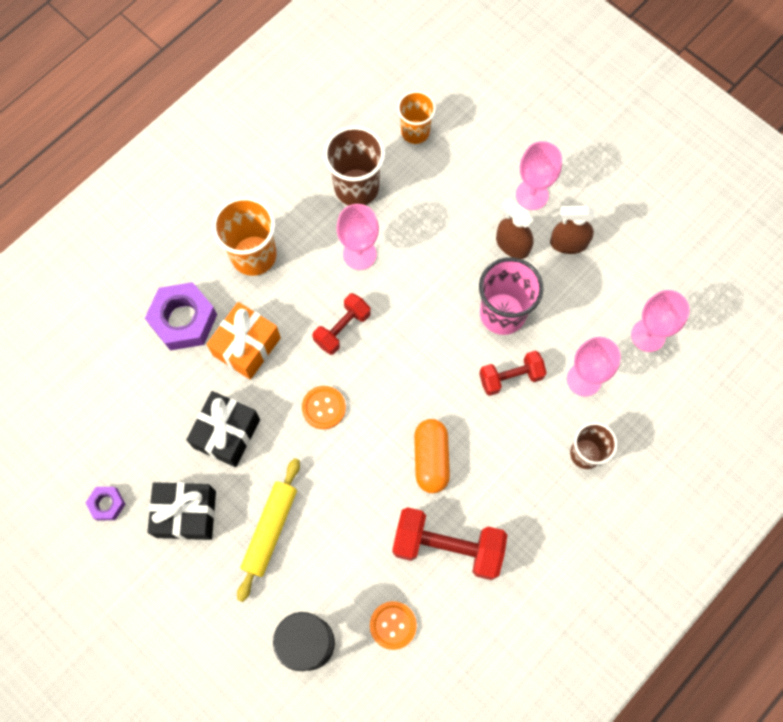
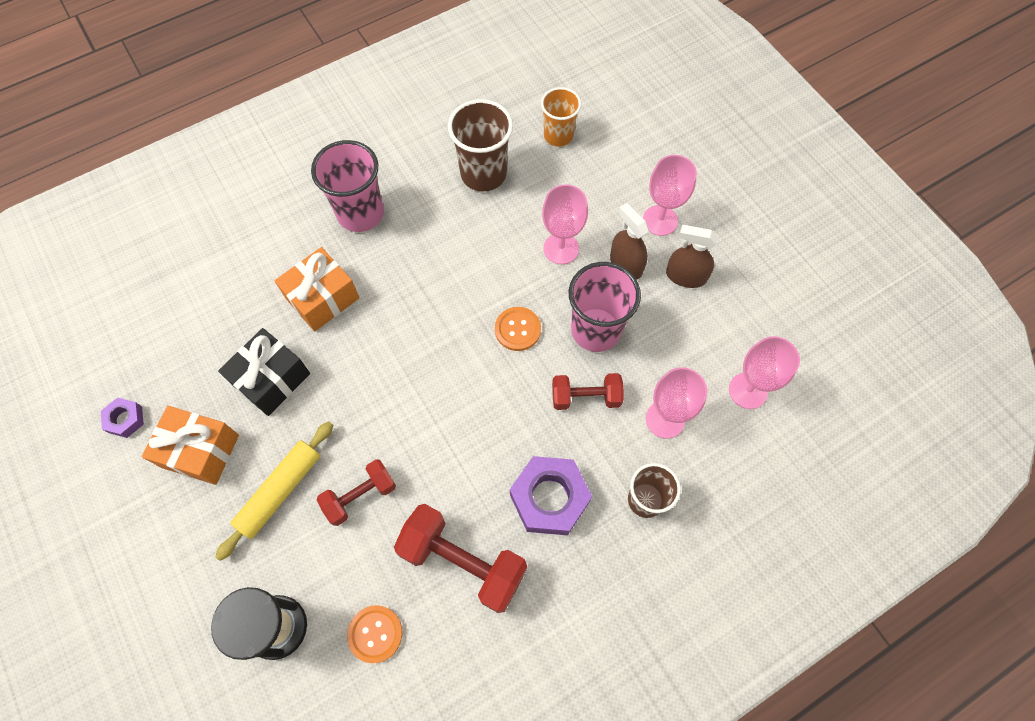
camera: 15 degrees right, 5 degrees down
(183, 320) = (270, 258): purple nut -> purple nut (549, 498)
(186, 514) = (200, 451): black gift -> orange gift
(254, 255) = (360, 213): orange cup -> pink cup
(323, 408) = (379, 379): orange button -> orange button (517, 329)
(342, 328) = (424, 304): red dumbbell -> red dumbbell (360, 496)
(359, 254) = (466, 236): pink goblet -> pink goblet (561, 248)
(431, 459) = (474, 461): orange capsule -> none

